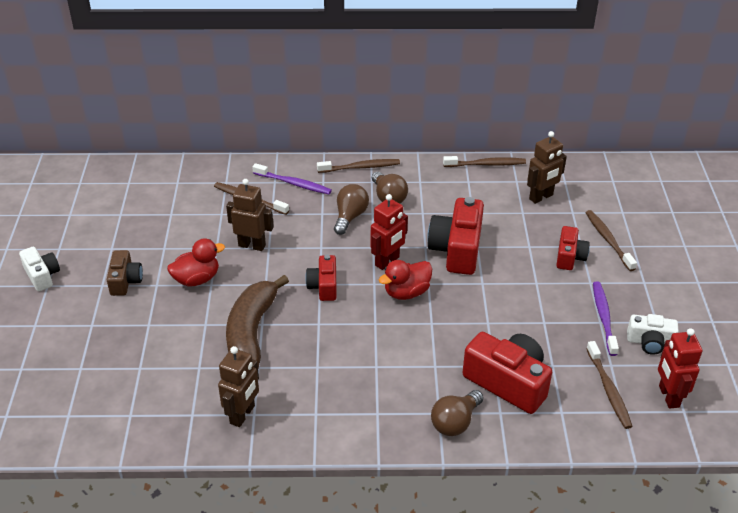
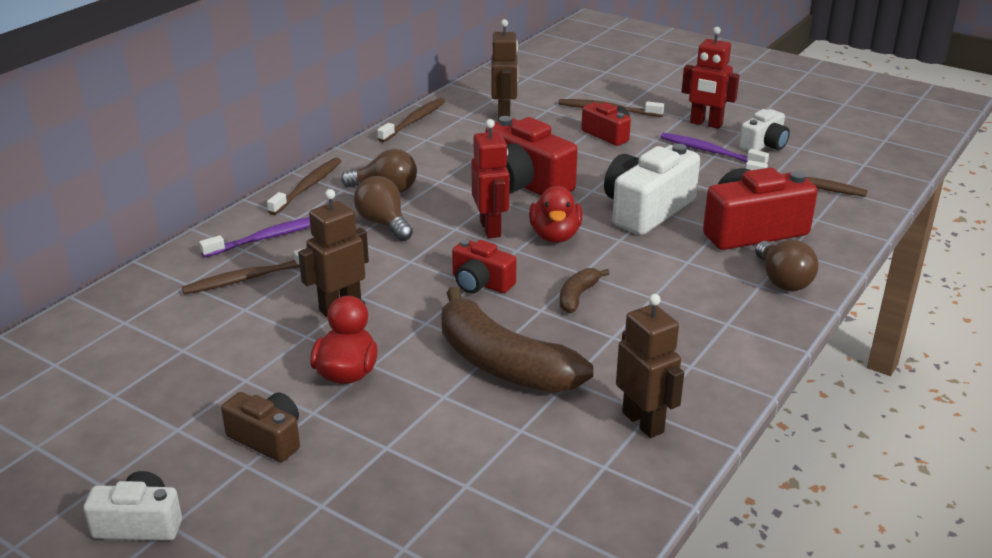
camera: 55 degrees left, 10 degrees down
(346, 333) = (577, 296): none -> brown banana
(482, 320) = (646, 210): none -> white camera
(668, 396) = (840, 163): red robot -> red robot (706, 124)

